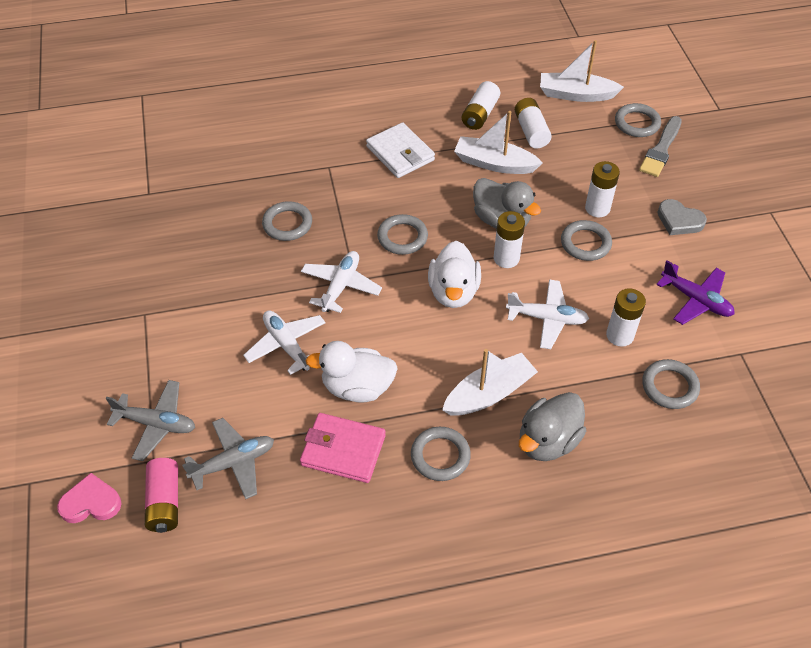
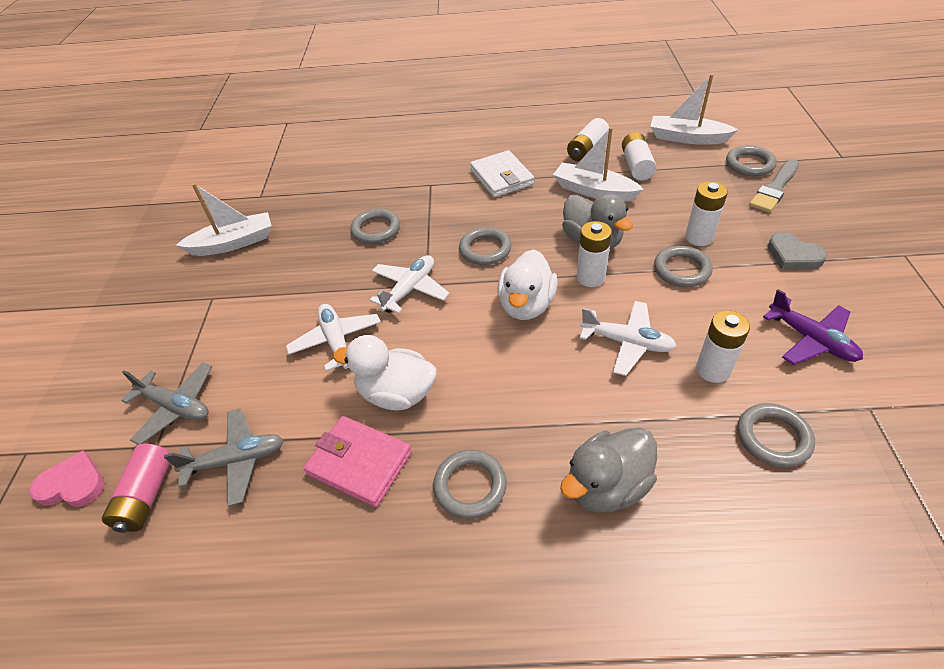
camera: 15 degrees right, 5 degrees down
(489, 393) = (544, 418): white boat -> white boat (233, 243)

